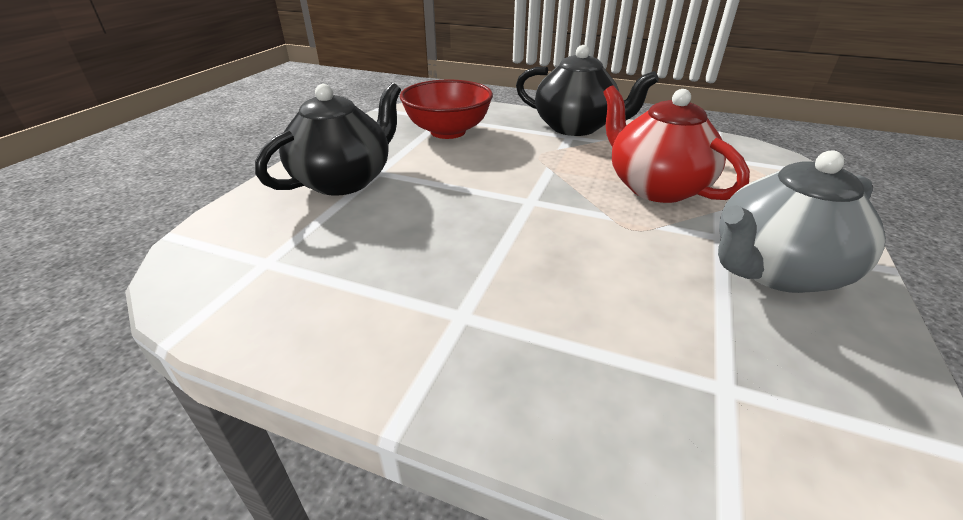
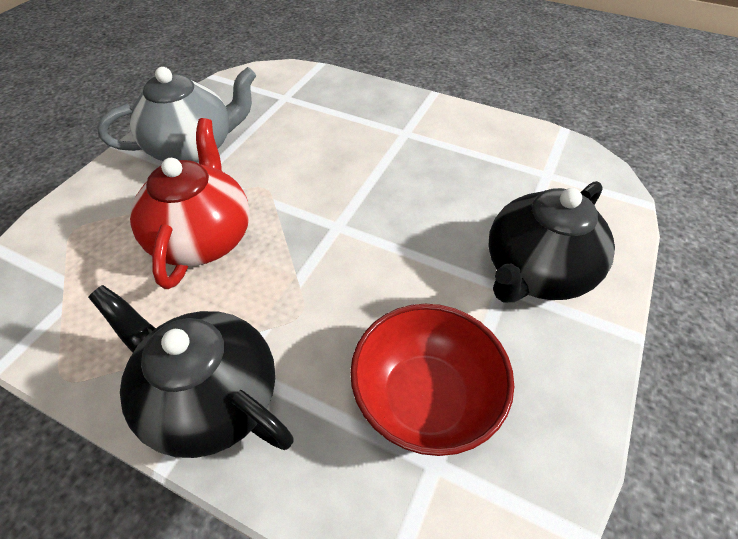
camera: 175 degrees left, 15 degrees up
(655, 187) = (203, 238): red teapot -> red teapot turned 150 degrees counterclockwise

